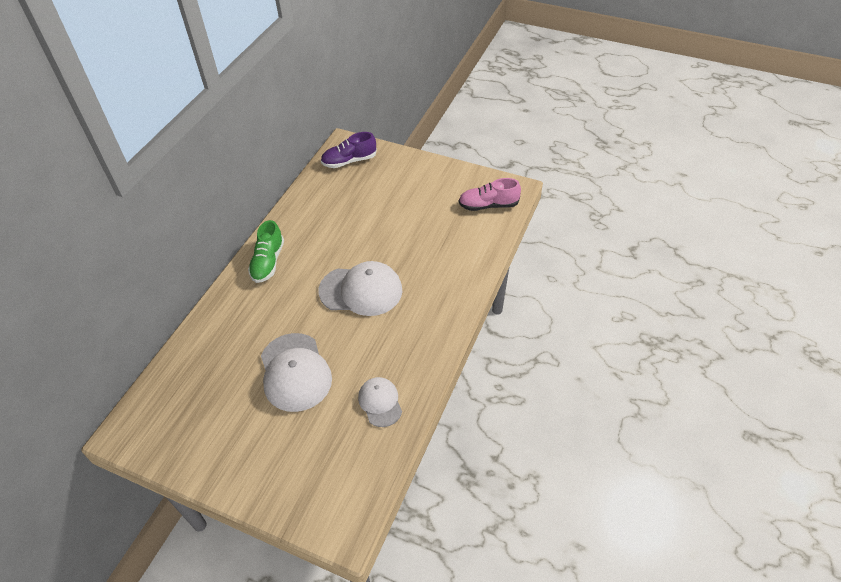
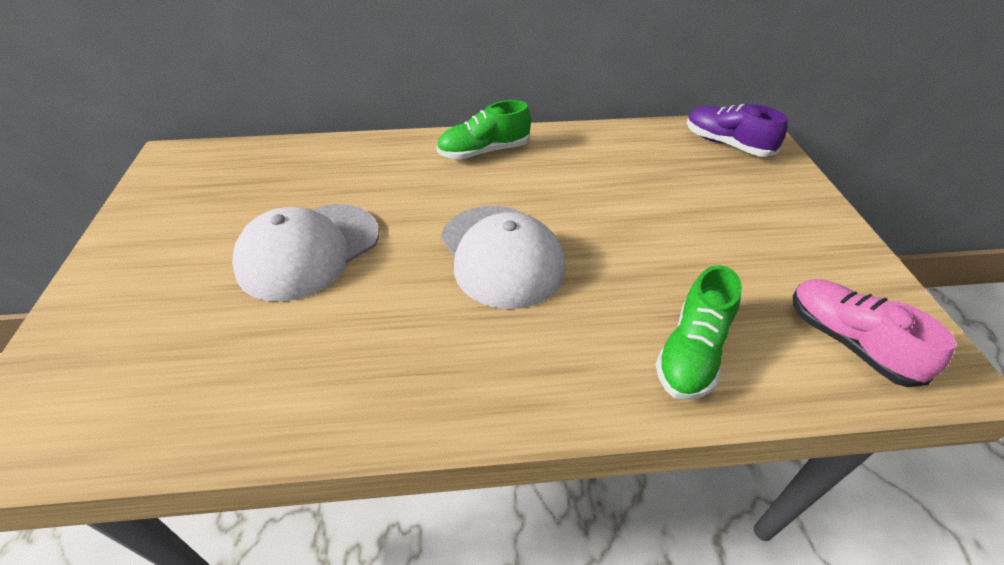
camera: 60 degrees right, 5 degrees down
(380, 402) = (282, 376): white cap -> none
(462, 253) = (692, 352): none -> green shoe

